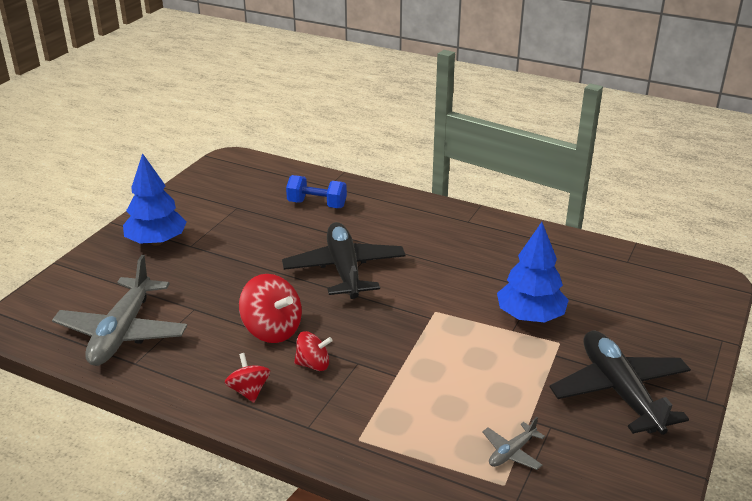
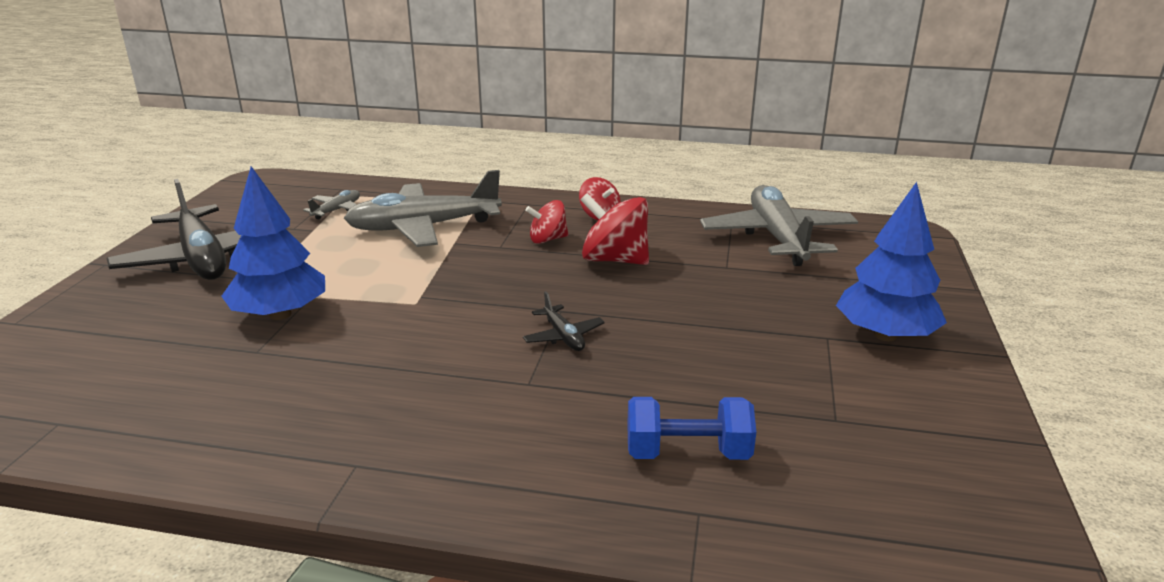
camera: 165 degrees right, 5 degrees down
(344, 270) = (563, 336): black plane -> black plane, size x0.44
(421, 403) = (423, 227): none -> grey plane

